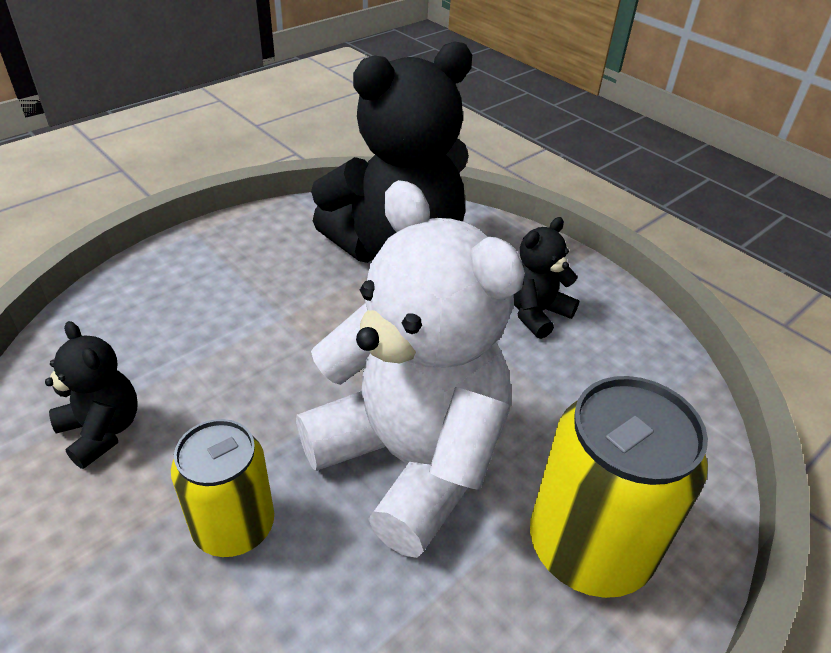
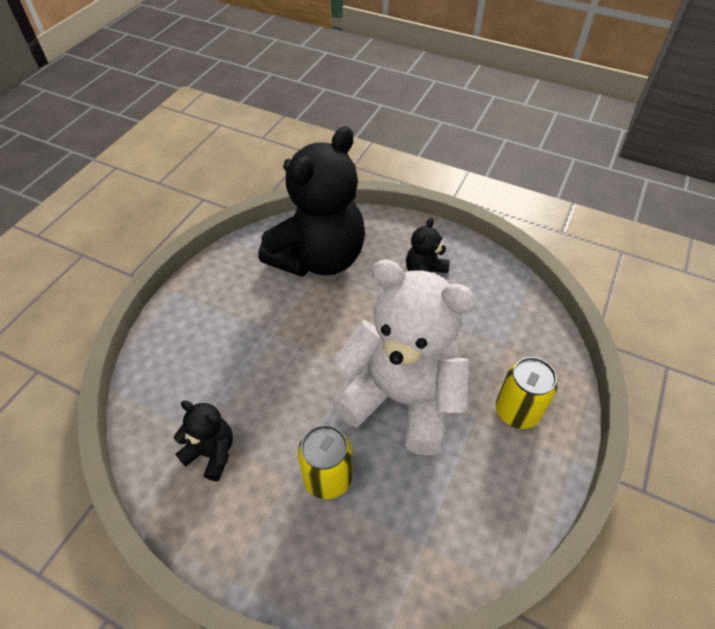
camera: 20 degrees left, 10 degrees up
(589, 547) = (517, 411): yellow can -> yellow can, size x0.65

